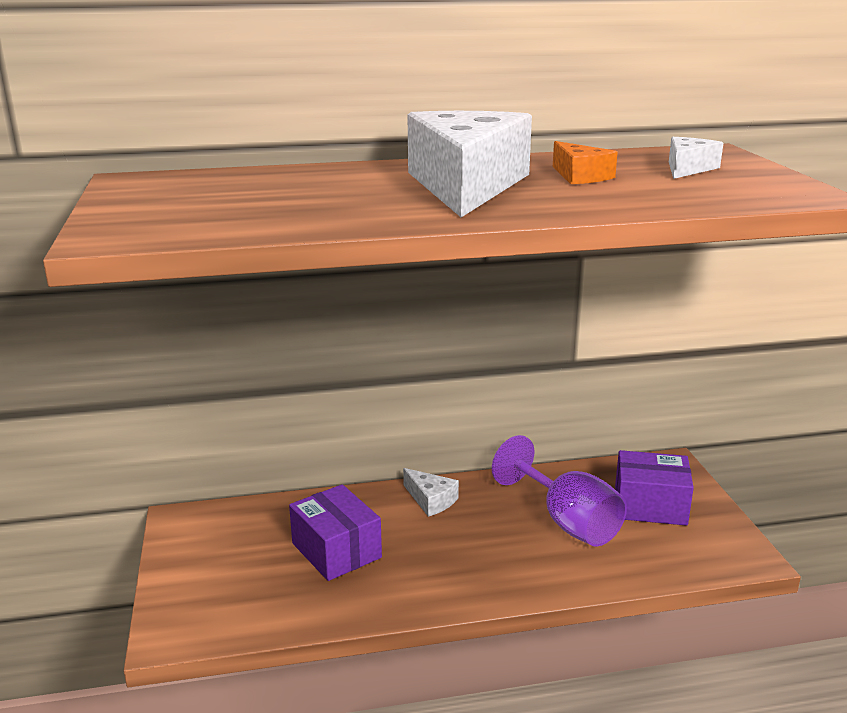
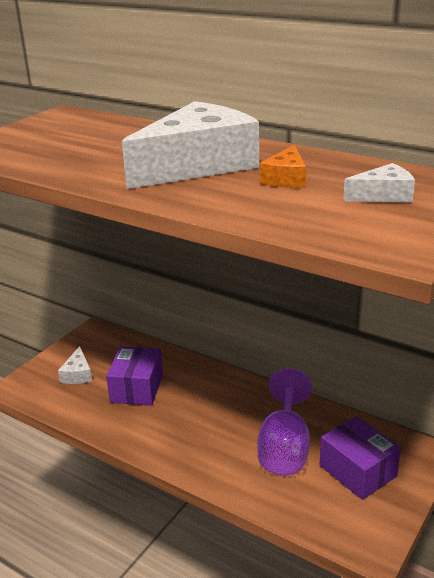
camera: 45 degrees right, 5 degrees up
(431, 500) = (225, 387): white cheese -> white cheese (77, 374)

